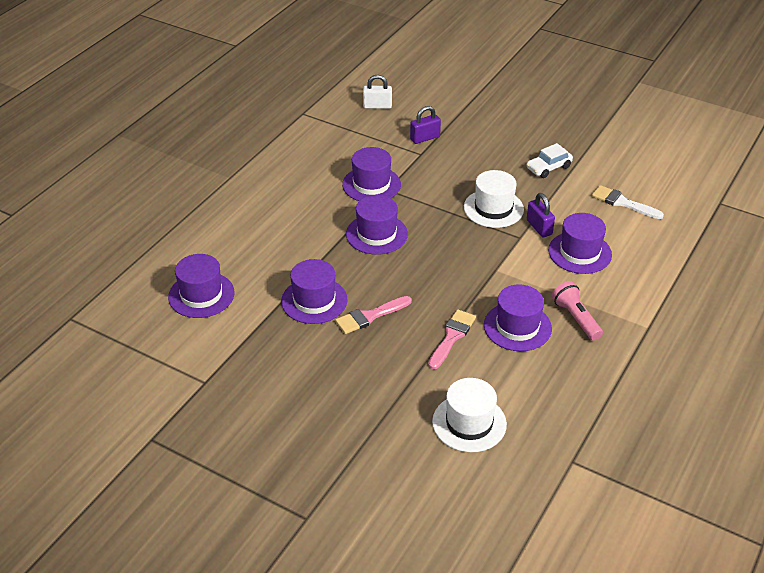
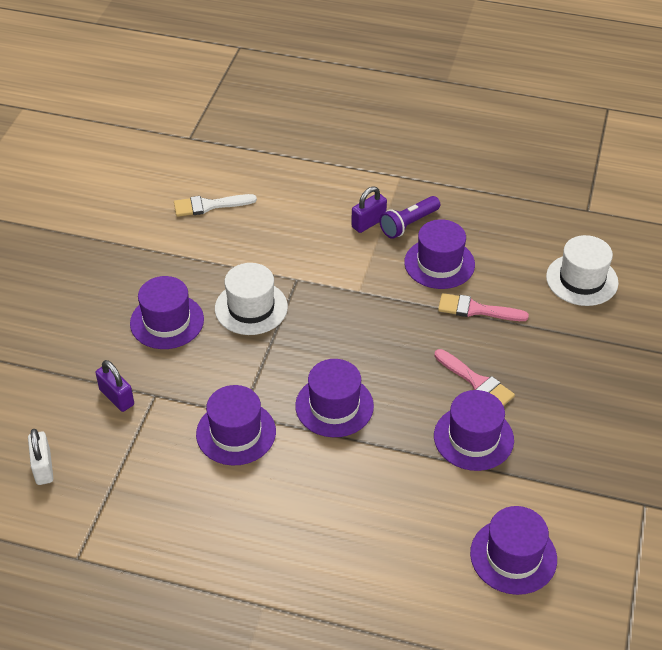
camera: 105 degrees left, 5 degrees up
(539, 227) = (274, 266): purple padlock -> purple padlock (368, 223)
(548, 168) = (157, 270): white car -> none
(575, 318) = (409, 224): pink flashlight -> purple flashlight
(579, 252) = (306, 230): purple hat -> purple hat (167, 321)
(623, 203) = (209, 205): white brush -> white brush turned 60 degrees clockwise

